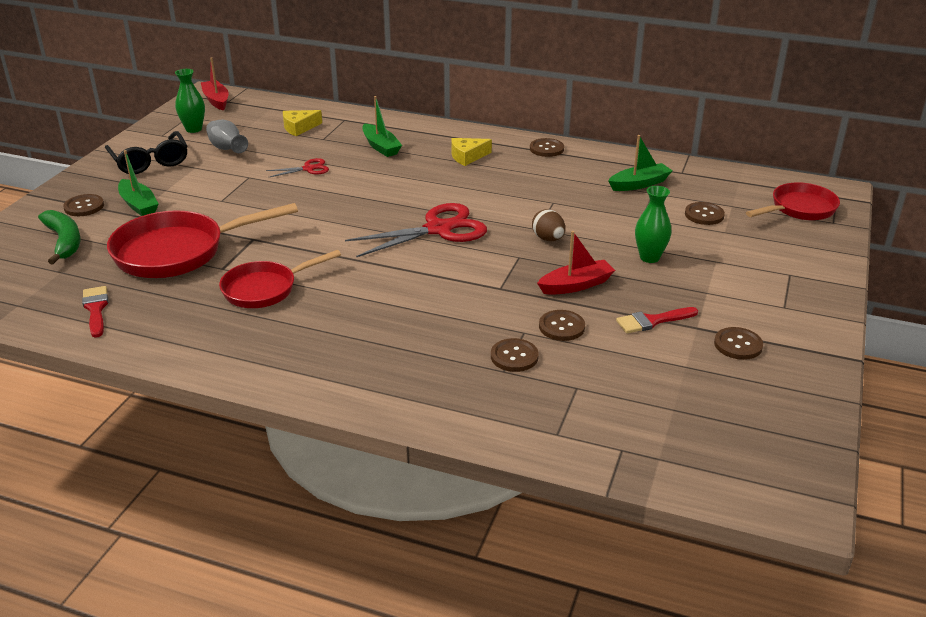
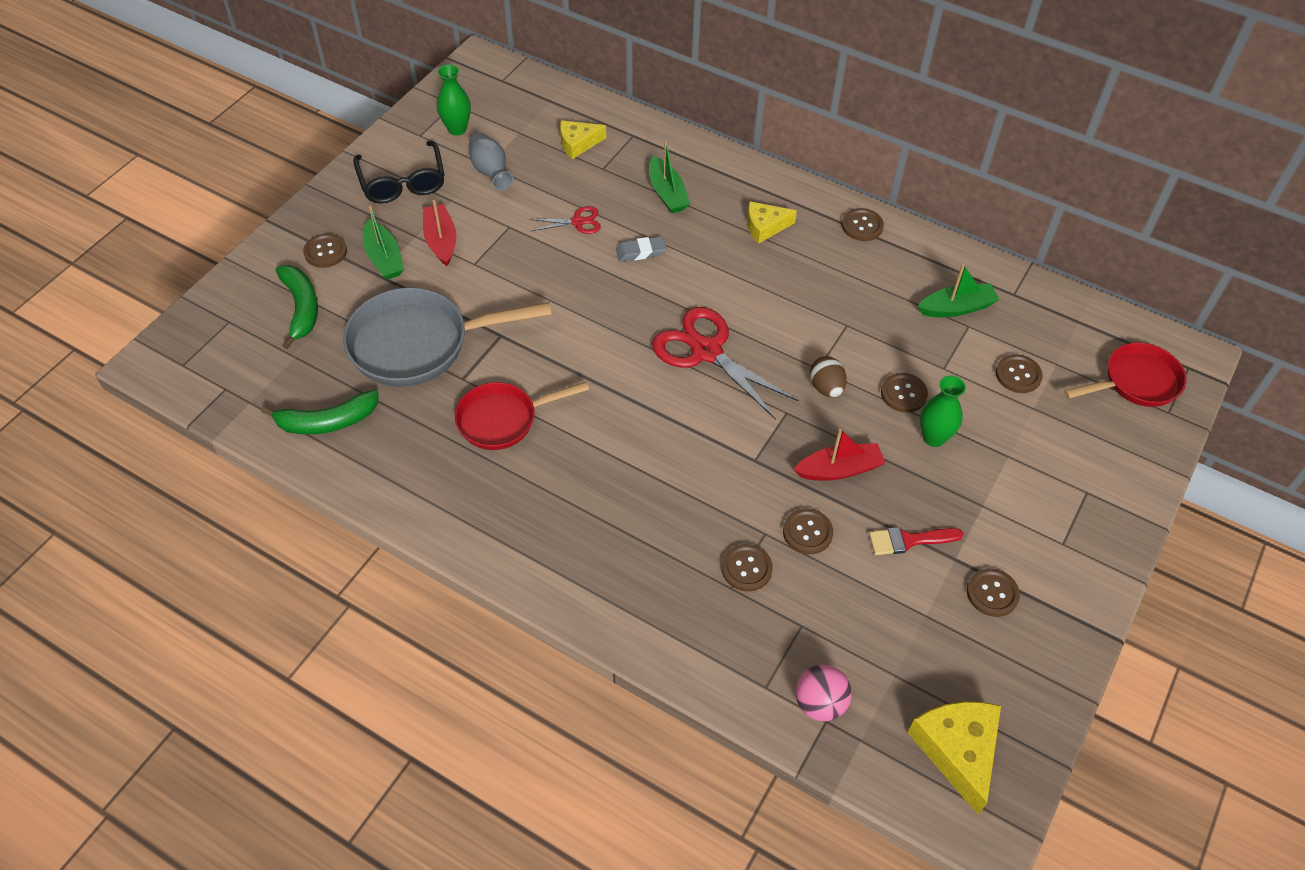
camera: 10 degrees right, 20 degrees up
(96, 309) = (327, 421): red brush -> green banana
(178, 252) = (419, 344): red pan -> grey pan
(216, 100) = (488, 77): red boat -> red boat (441, 241)
(367, 180) = (641, 252): none -> grey eraser
(438, 229) = (706, 351): red scissors -> red scissors turned 120 degrees counterclockwise
(611, 438) = (819, 703): none -> pink ball
(614, 235) = (903, 394): none -> brown button
(751, 453) = (957, 750): none -> yellow cheese

